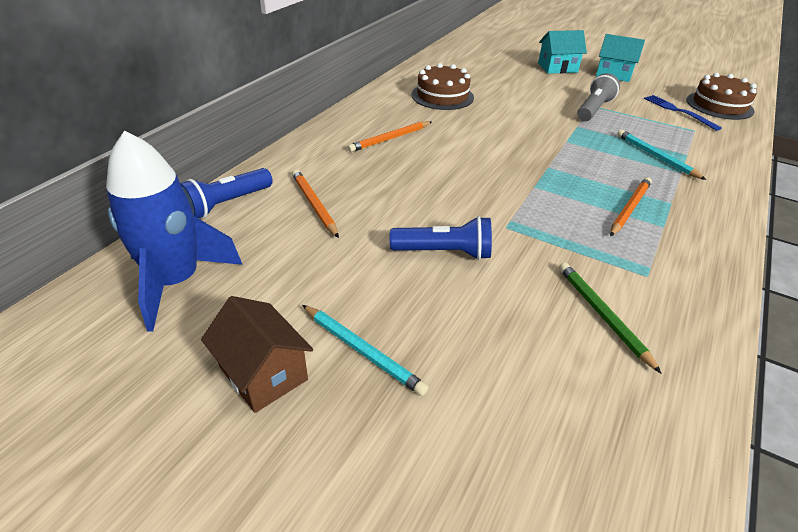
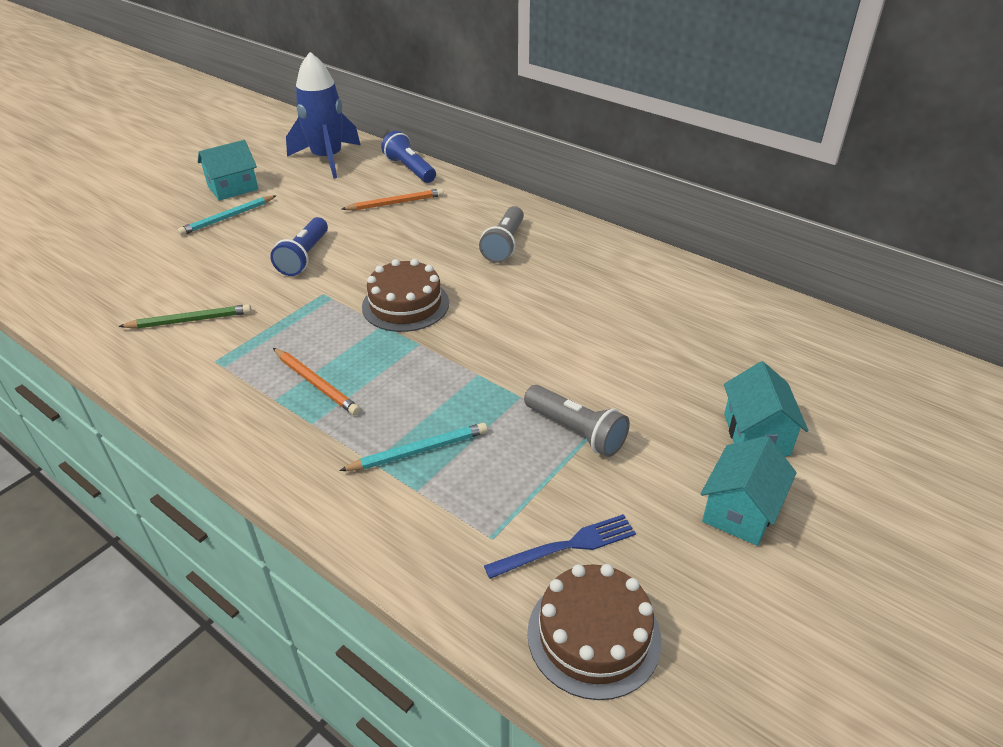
camera: 100 degrees right, 0 degrees up
(263, 373) = (233, 188): brown house -> turquoise house
(390, 139) = (504, 245): orange pencil -> grey flashlight
(442, 96) = (619, 291): brown cake -> brown cake (405, 304)

